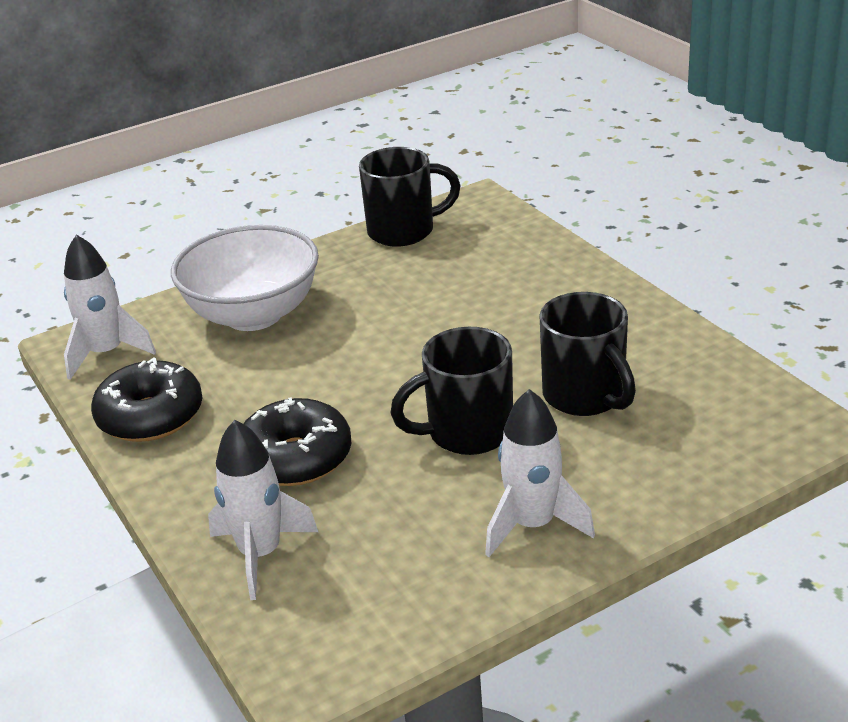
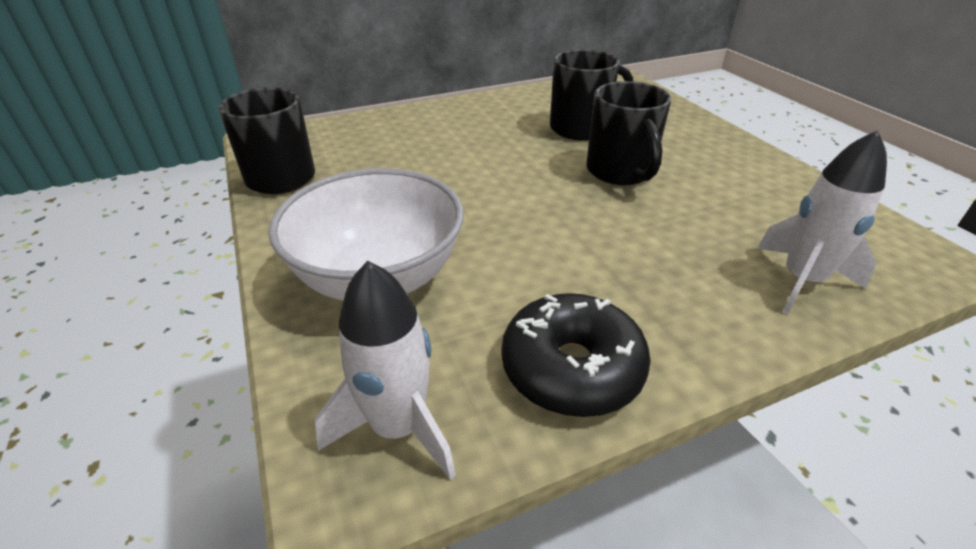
camera: 85 degrees left, 5 degrees up
(296, 458) = (655, 256): black donut -> none
(532, 525) = (726, 158): white rocket -> none

